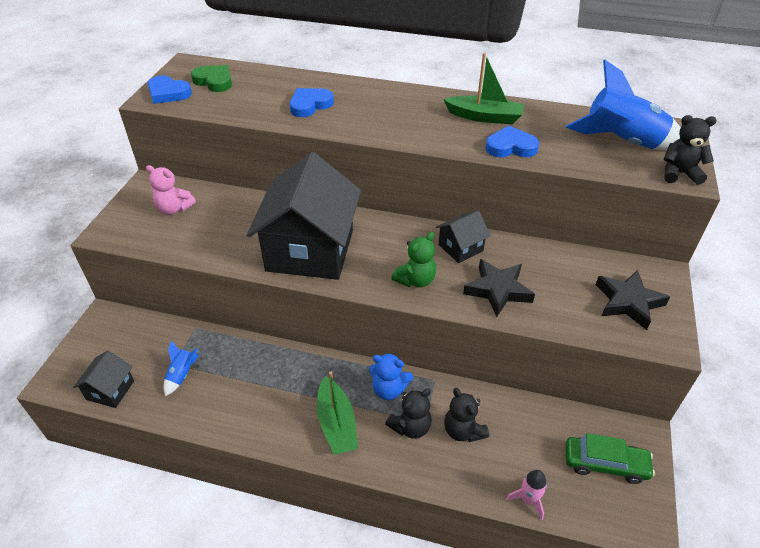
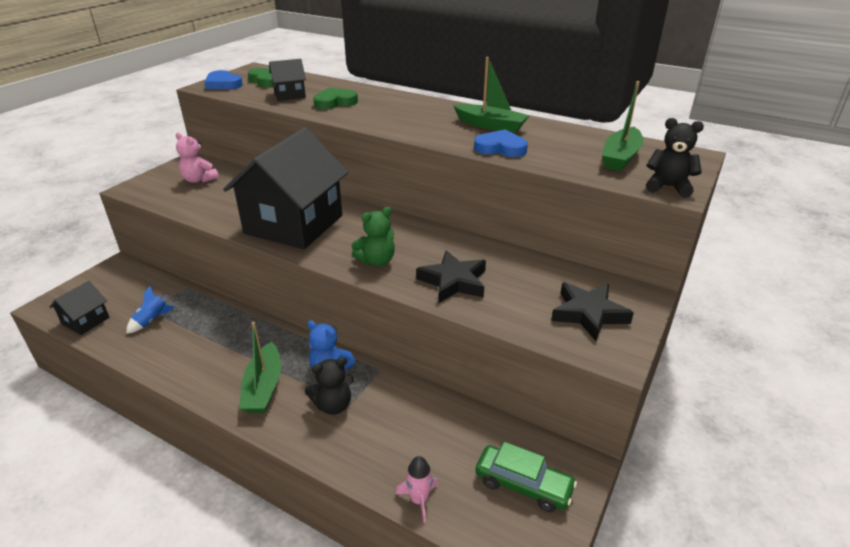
camera: 15 degrees right, 10 degrees down
(310, 105) = (335, 102): blue heart -> green heart
(460, 248) = (437, 243): black house -> black house (289, 95)
(463, 431) = (384, 420): black teddy bear -> none
(622, 142) = (620, 157): blue rocket -> green boat

